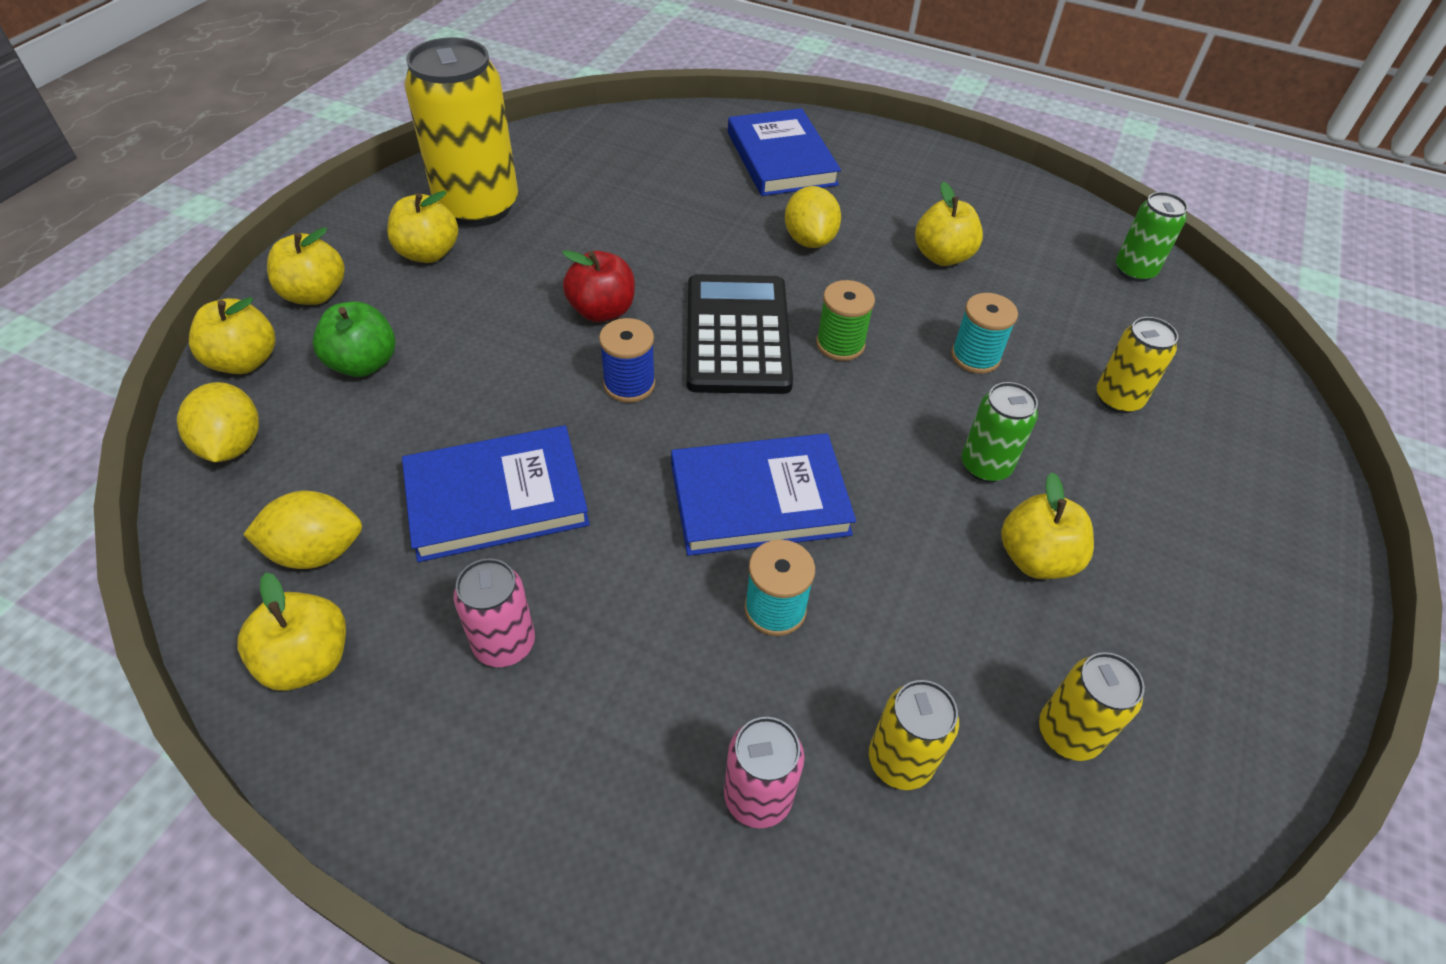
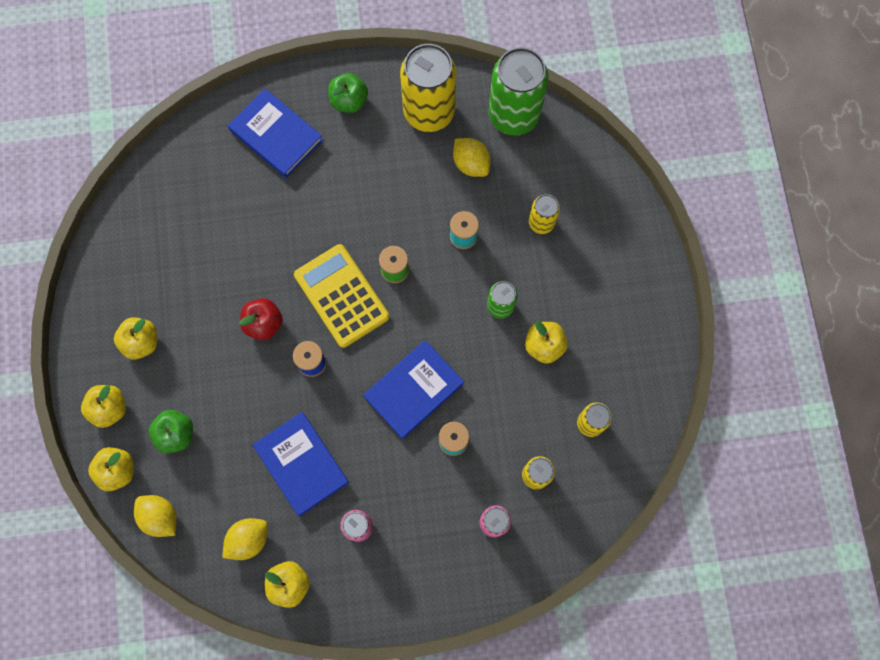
camera: 30 degrees left, 25 degrees up
(478, 206) = (137, 289): yellow can -> yellow can (429, 112)
(497, 498) = (301, 464): blue book -> blue book turned 75 degrees counterclockwise
(738, 335) = (342, 296): black calculator -> yellow calculator
(809, 240) = (334, 199): yellow lemon -> yellow lemon (471, 164)
(901, 168) = (349, 101): none -> green apple
(942, 256) = (410, 167): yellow apple -> none
(1134, 271) = (513, 115): green can -> green can, size x1.98

